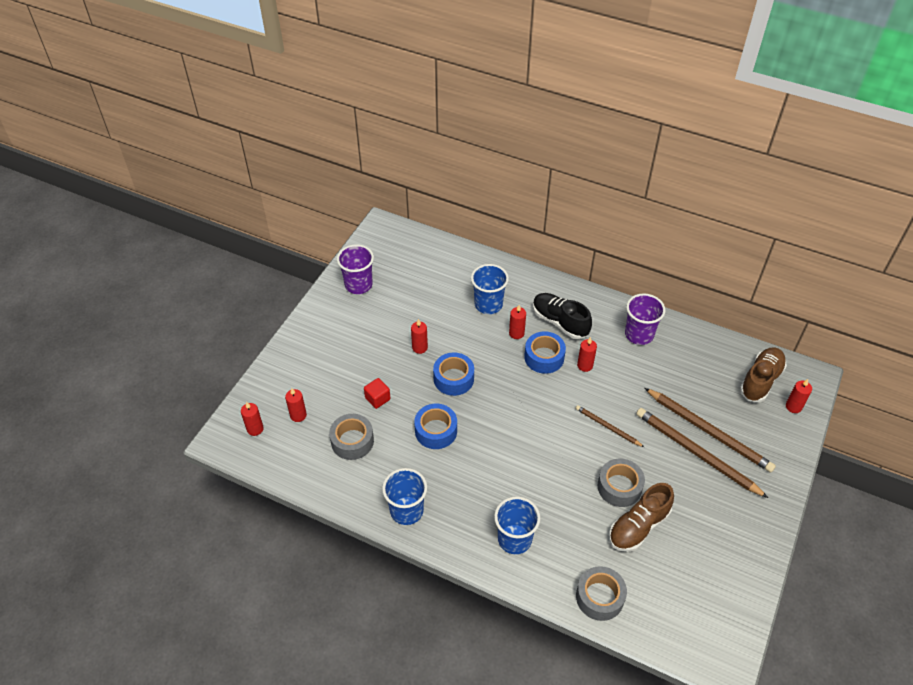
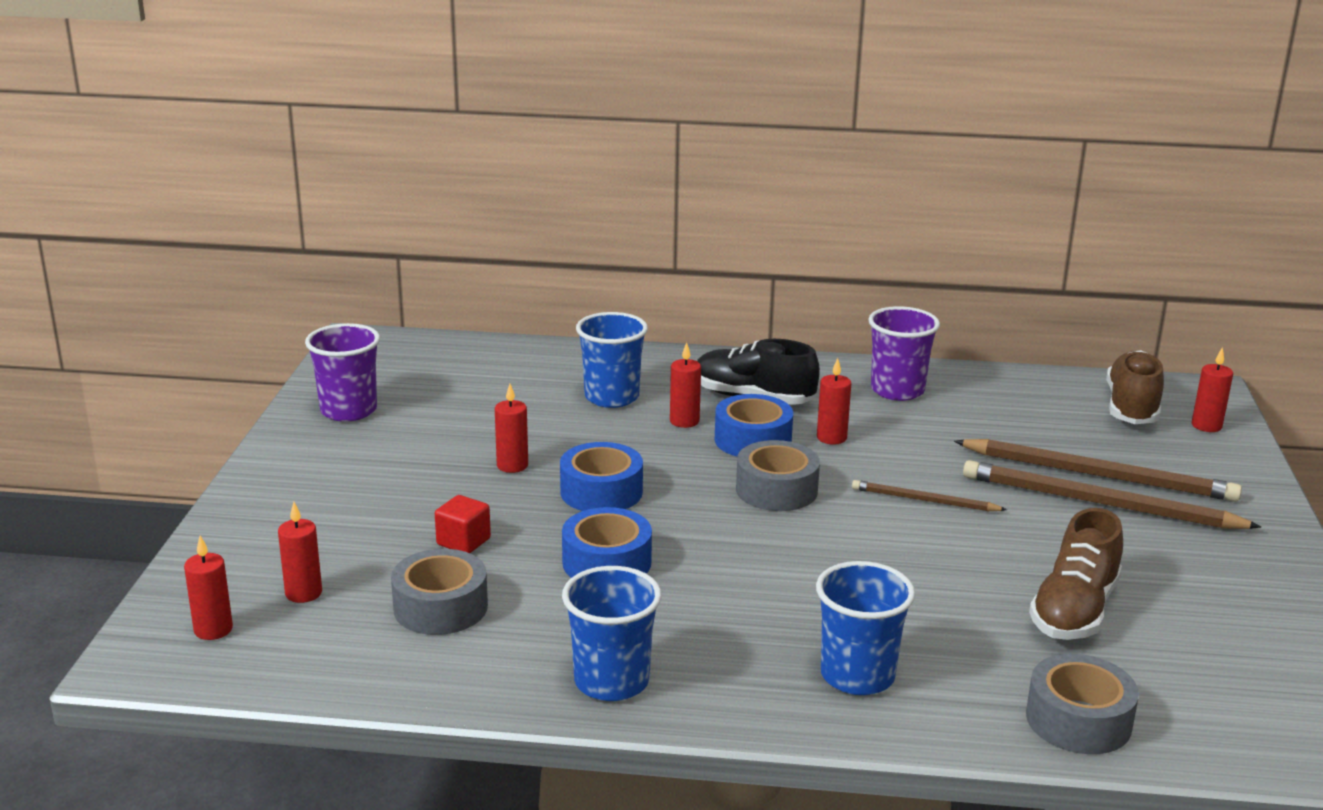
camera: 20 degrees left, 25 degrees down
(619, 487) = (1001, 568): grey tape -> grey tape (776, 490)

